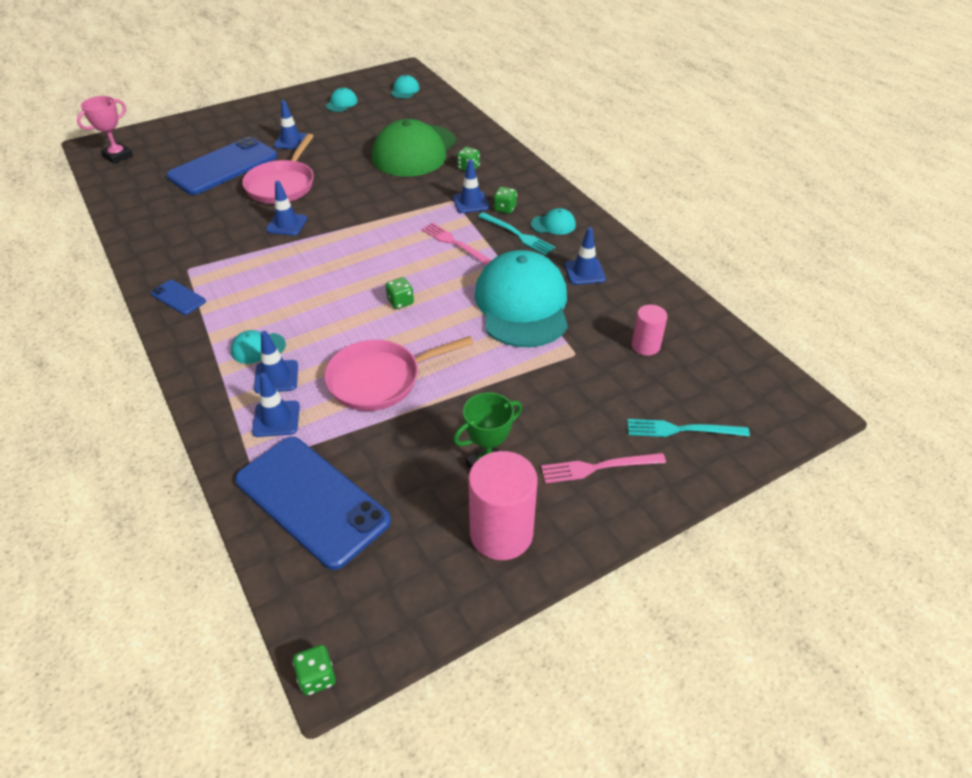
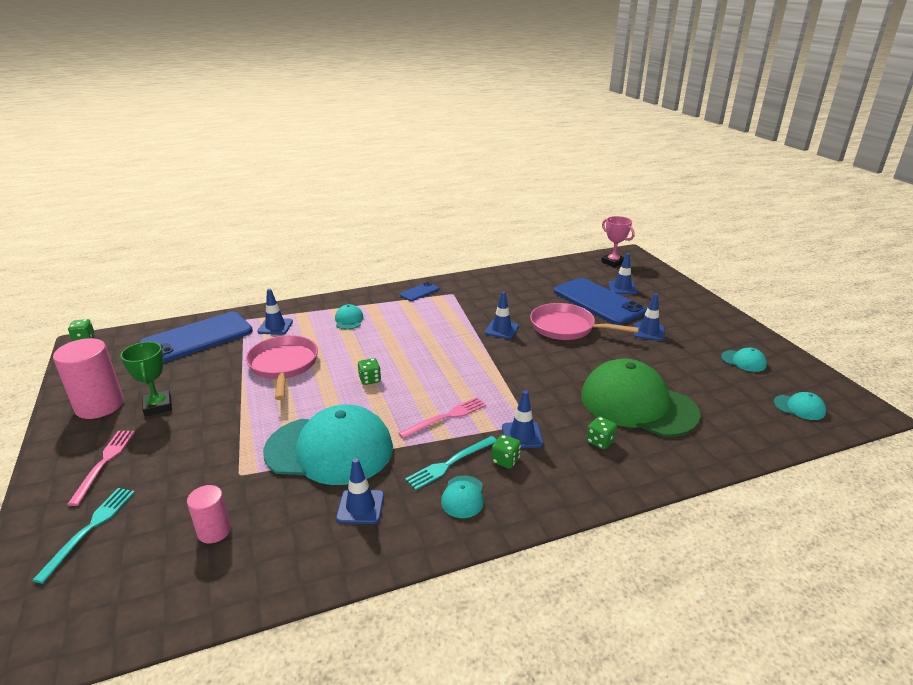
camera: 100 degrees right, 15 degrees down
(276, 377) = (315, 326): blue traffic cone -> blue traffic cone (622, 288)

